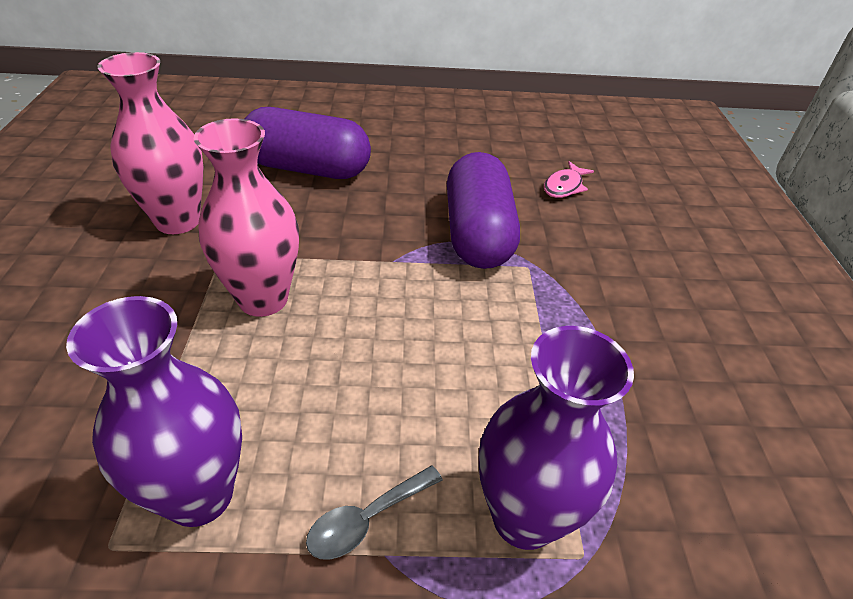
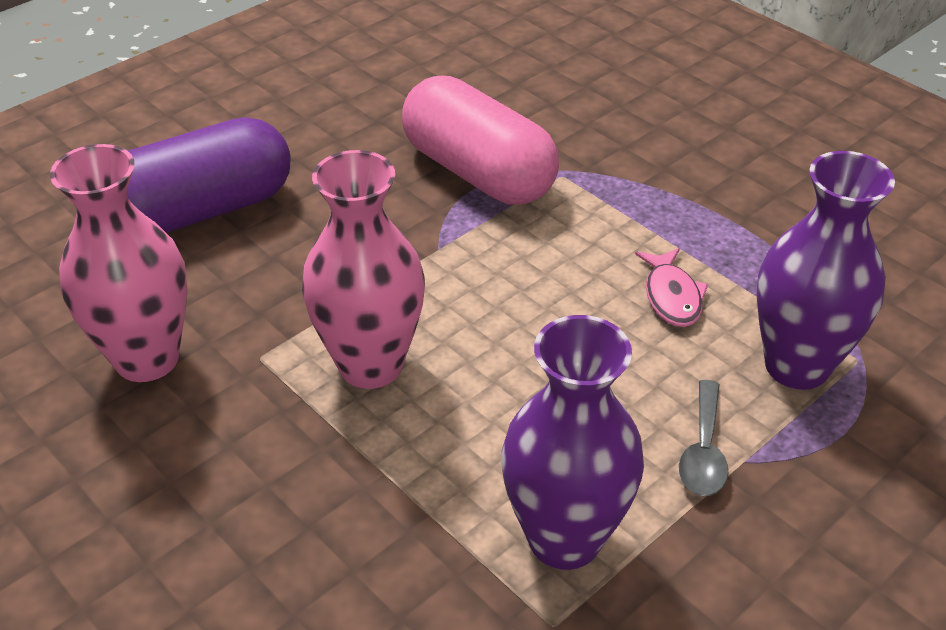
camera: 40 degrees left, 0 degrees up
(477, 234) = (478, 172): purple capsule -> pink capsule
(564, 186) = (493, 75): pink fish -> pink fish (671, 296)

